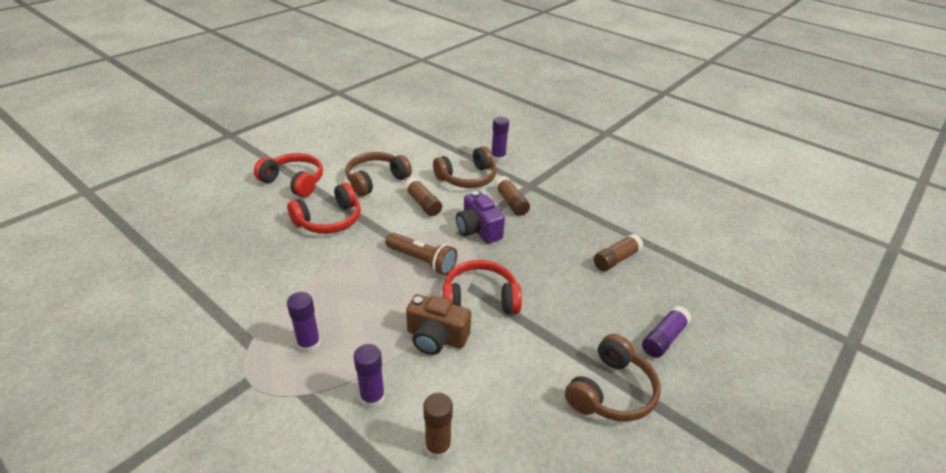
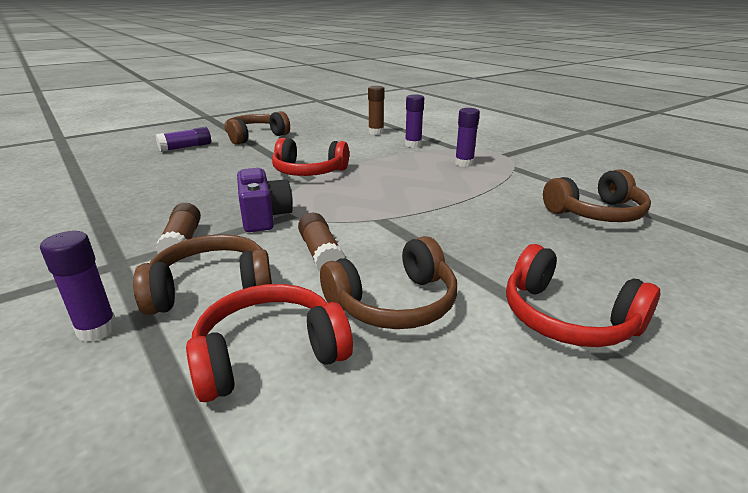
camera: 165 degrees left, 10 degrees down
(217, 265) = (596, 213): none -> brown headphones
(329, 220) = (471, 245): red headphones -> red headphones (269, 354)
(422, 261) = (352, 197): brown flashlight -> none
(436, 337) = (359, 159): brown camera -> none
(616, 259) = (142, 182): brown glue stick -> none

